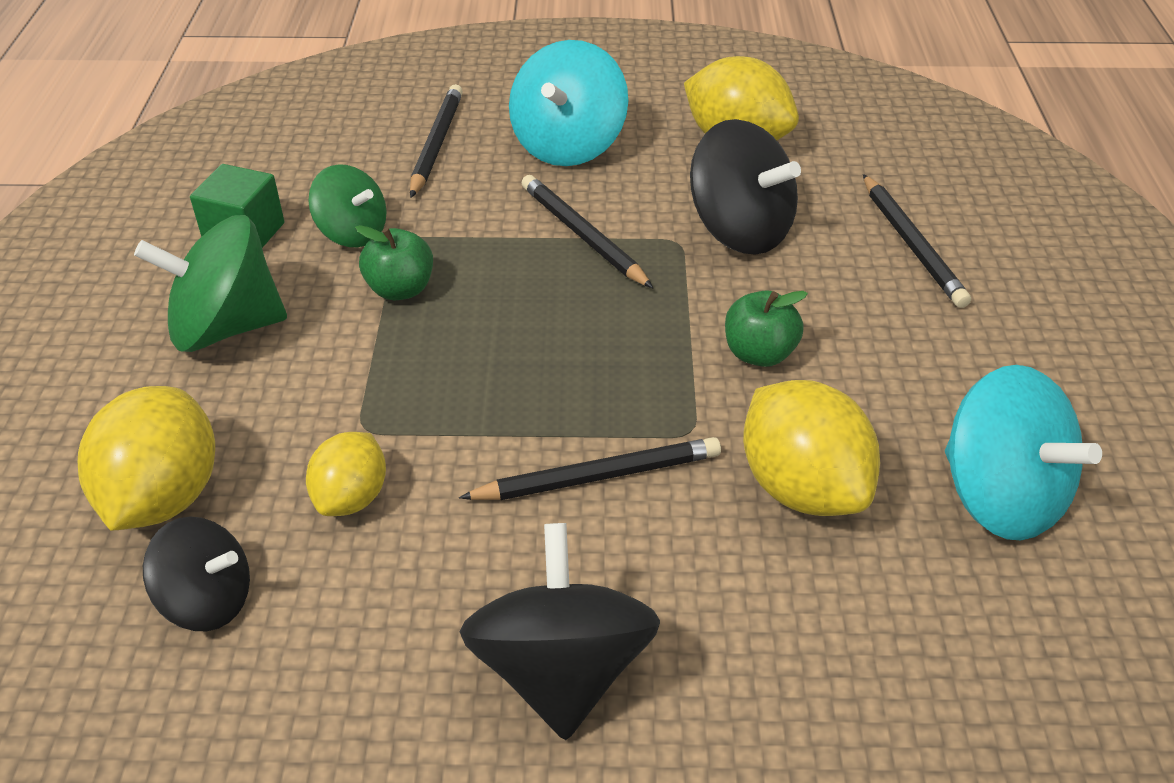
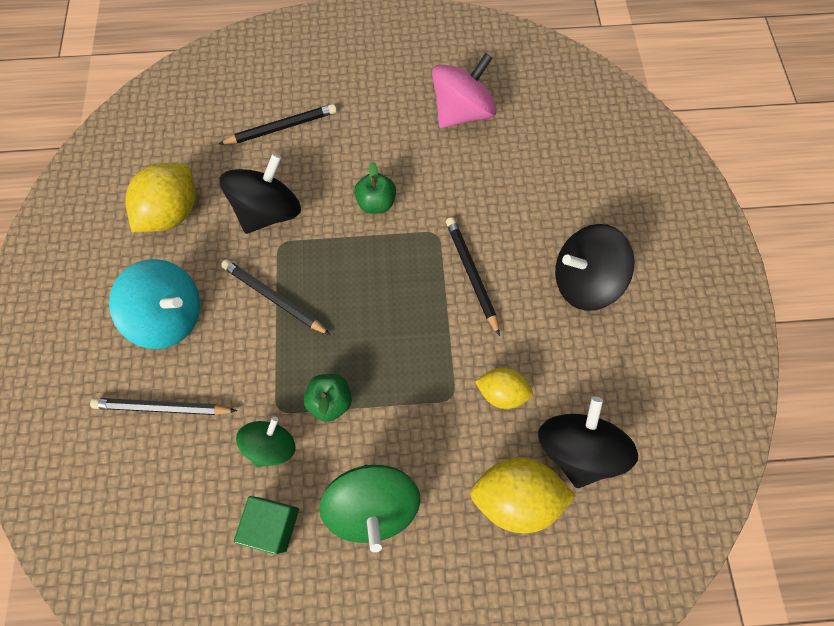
camera: 95 degrees left, 25 degrees up
(208, 600) = (577, 448): black spinning top -> black spinning top, size x1.59
(582, 235) = (274, 298): black pencil -> black pencil turned 75 degrees clockwise
(801, 487) = (466, 187): yellow lemon -> none
(999, 496) = (462, 112): turquoise spinning top -> pink spinning top

